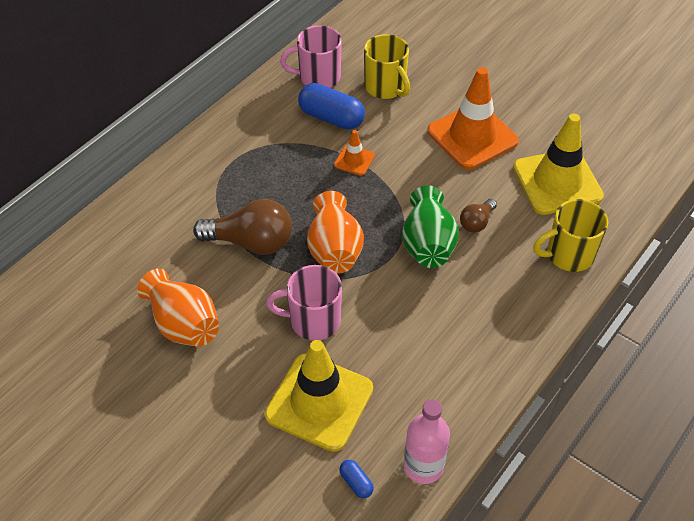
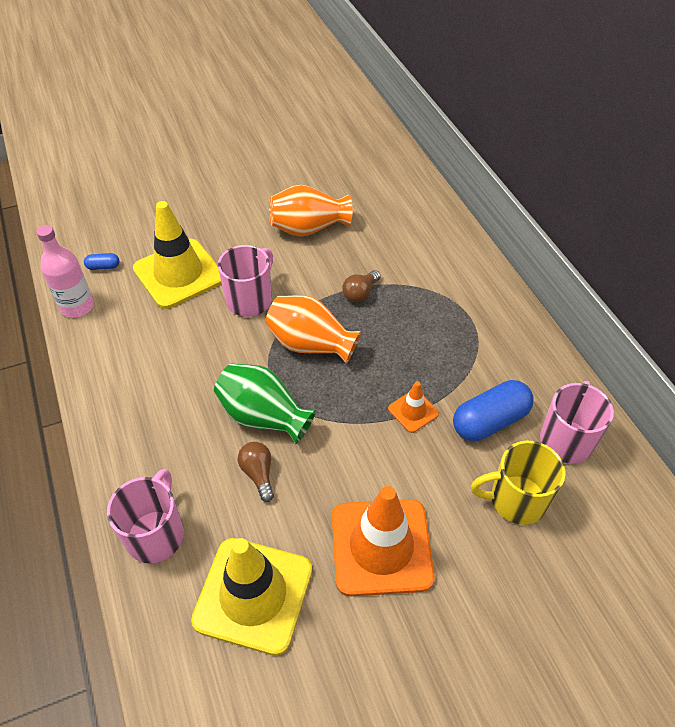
camera: 120 degrees right, 0 degrees up
(251, 242) = (360, 293): brown light bulb -> brown light bulb, size x0.52
(568, 254) = (156, 534): yellow mug -> pink mug

